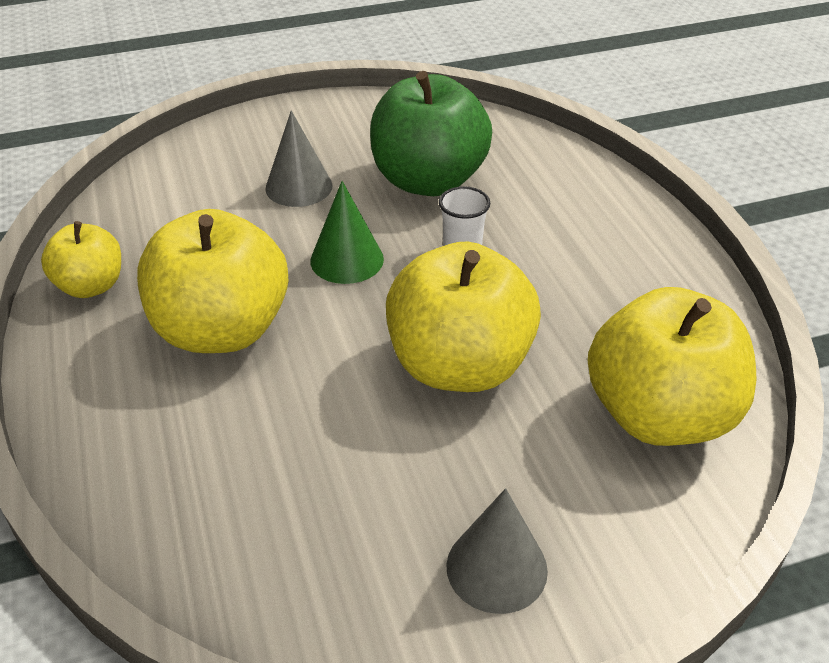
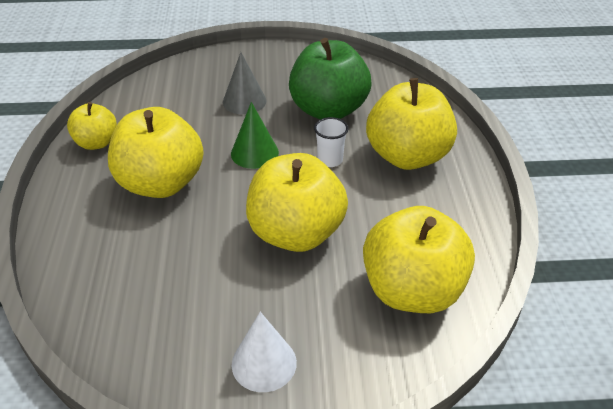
camera: 15 degrees right, 0 degrees up
(496, 568) = (264, 363): grey cone -> white cone
(568, 228) = (407, 156): none -> yellow apple

